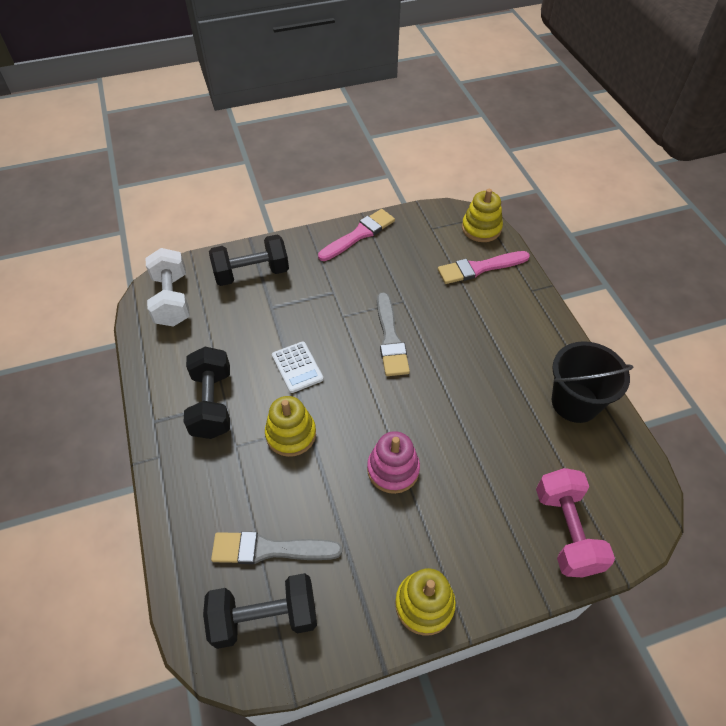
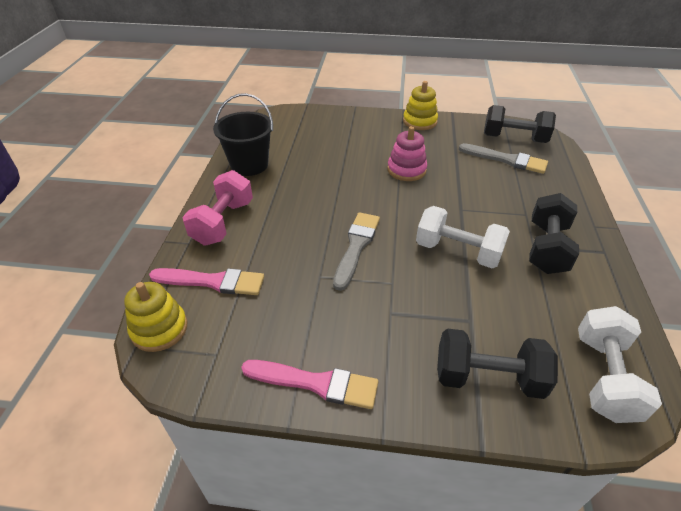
camera: 155 degrees left, 10 degrees down
(291, 434) = (477, 208): yellow stacking toy -> none
(297, 367) = (457, 252): white calculator -> white dumbbell
(359, 235) = (316, 383): pink brush -> pink brush turned 150 degrees counterclockwise
(566, 531) = (320, 122): pink dumbbell -> pink dumbbell (223, 222)

